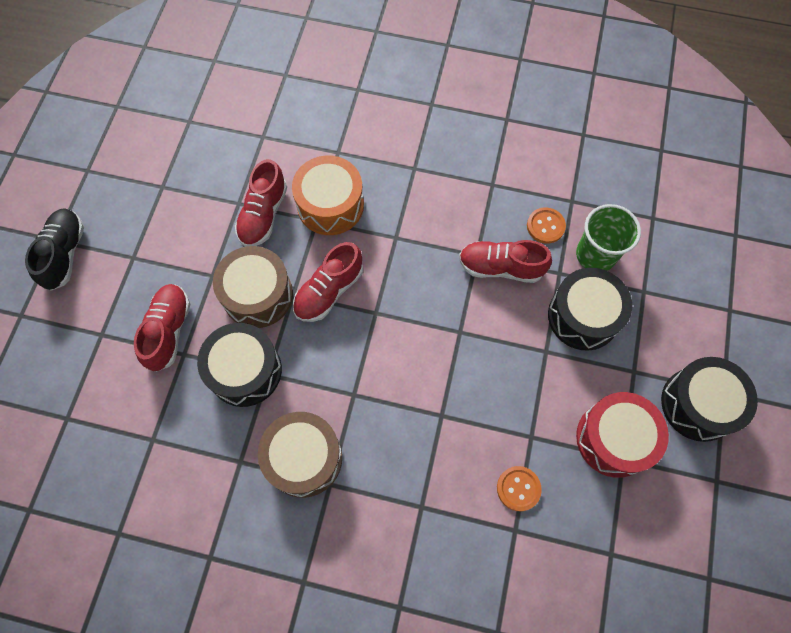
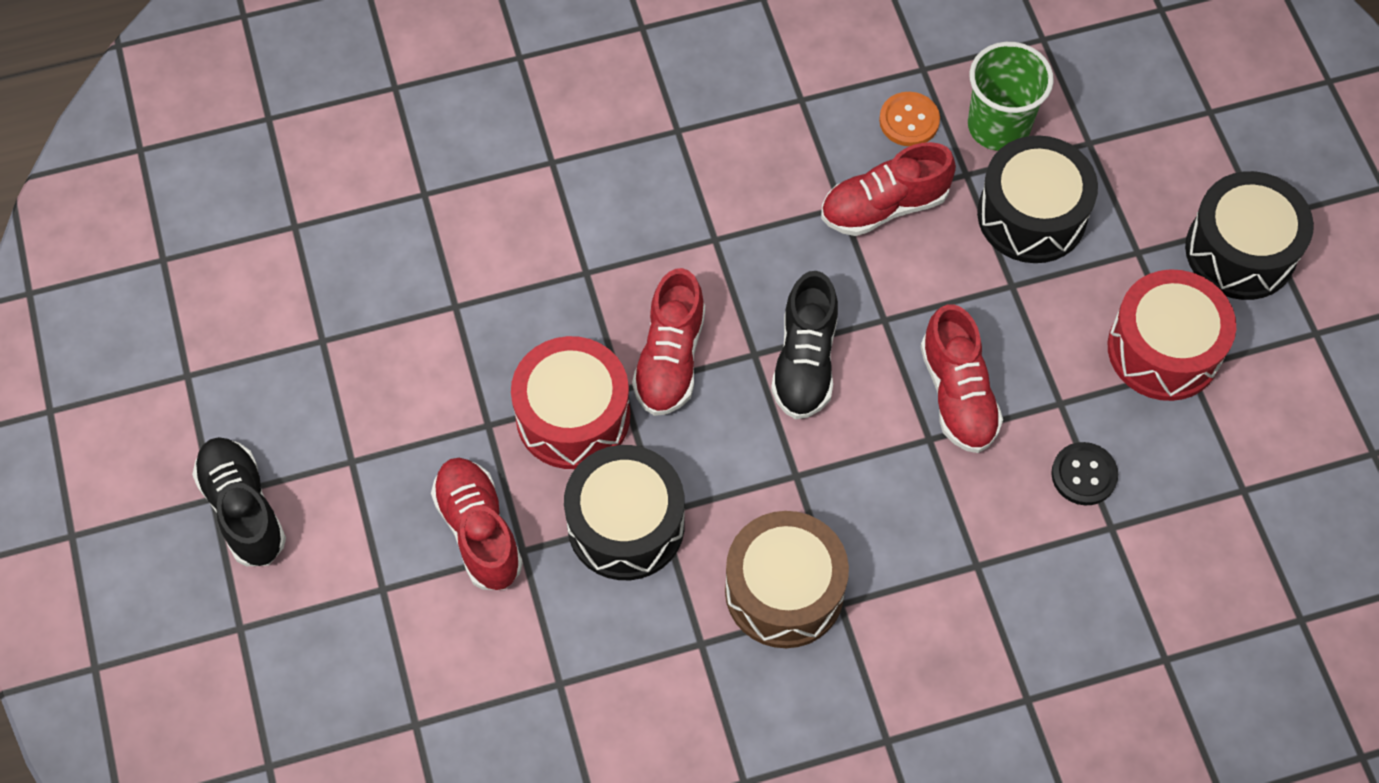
camera: 30 degrees left, 5 degrees down
(257, 295) = (573, 416): brown drum -> red drum
(263, 214) = (504, 303): red shoe -> red shoe (957, 394)
(330, 205) = (592, 241): orange drum -> none
(400, 332) = (805, 361): none -> black shoe
(518, 488) = (1084, 475): orange button -> black button

